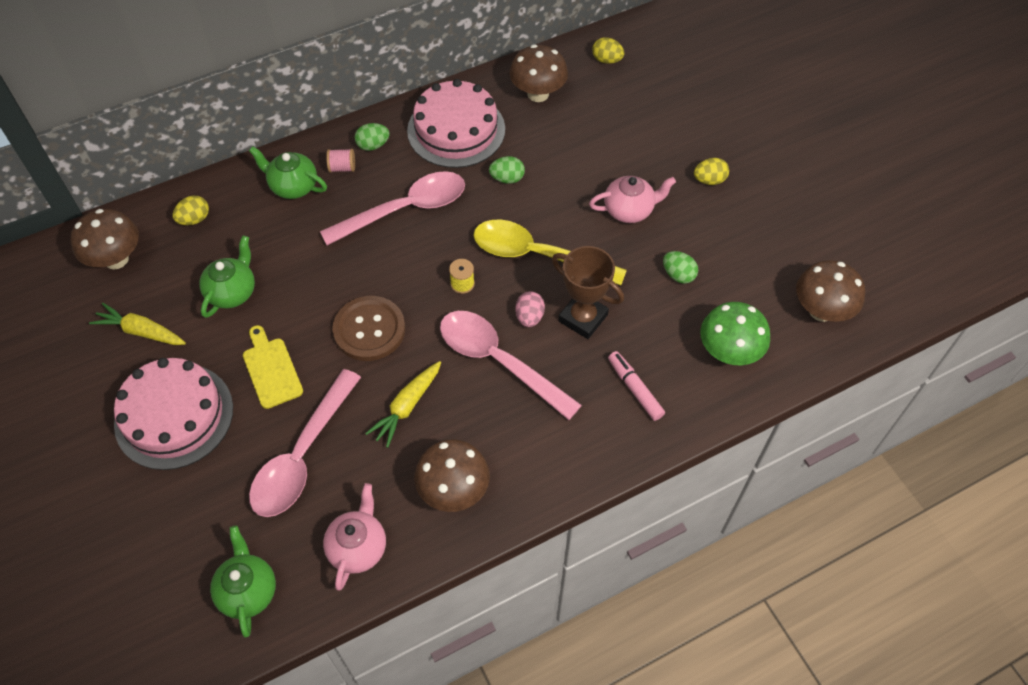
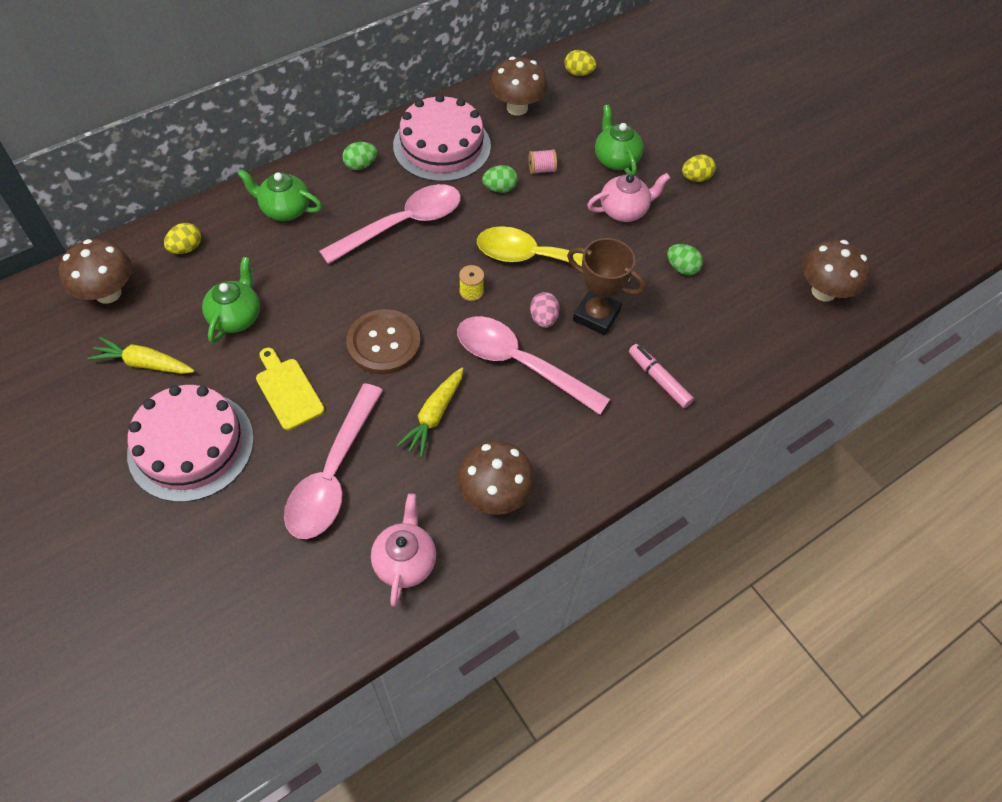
camera: 10 degrees left, 0 degrees up
(248, 591) = (295, 617): green teapot -> green teapot (615, 159)
(342, 168) = (333, 188): pink spool -> pink spool (541, 169)
(728, 352) = (743, 337): green mushroom -> none

